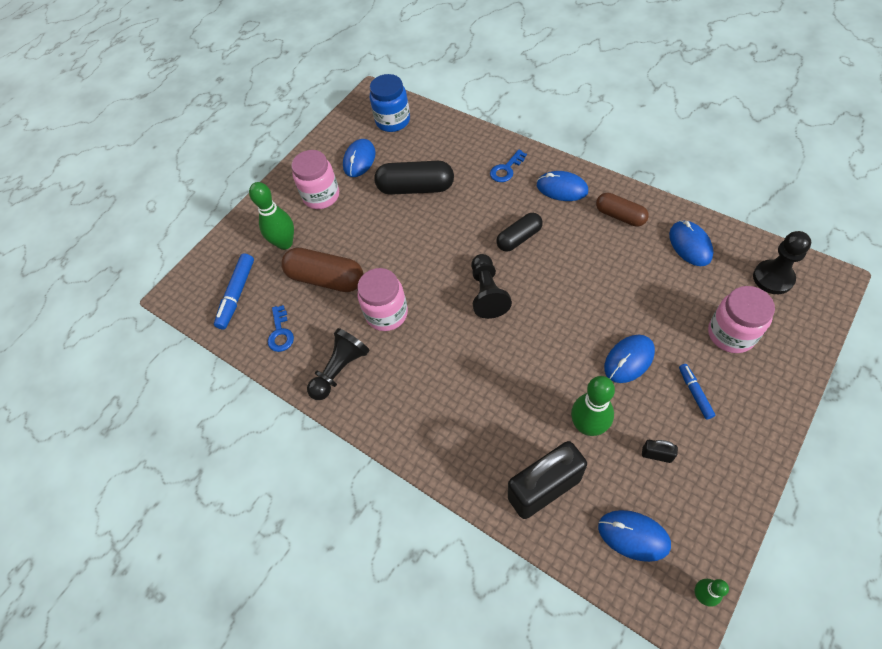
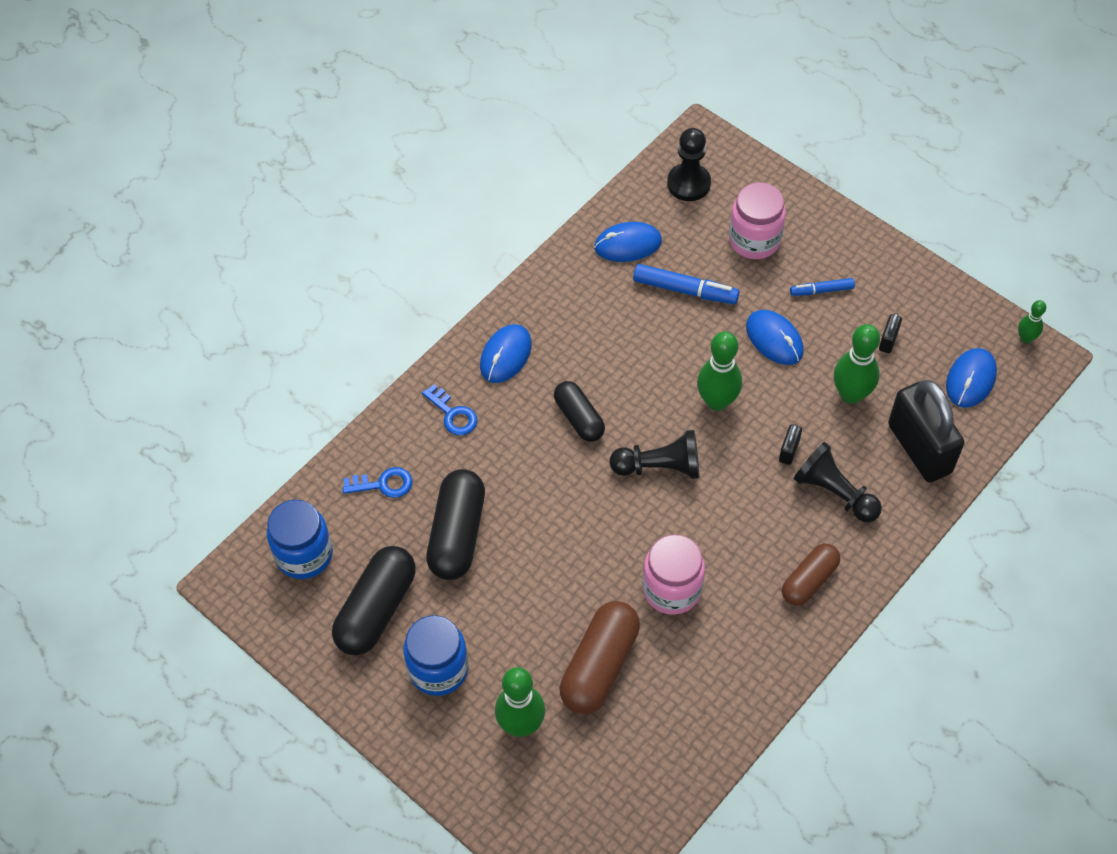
camera: 90 degrees left, 0 degrees up
(237, 294) = (604, 794): blue marker -> blue marker (684, 290)
(280, 333) = (681, 729): blue key -> blue key (383, 484)
(321, 196) = (438, 669): pink jar -> blue jar
(340, 370) = (750, 651): black pawn -> black pawn (834, 492)
(359, 160) = (376, 609): blue mouse -> black capsule
(519, 381) = (789, 451): none -> black padlock
(555, 324) = (717, 401): none -> green bowling pin
(620, 216) = (568, 302): brown capsule -> brown capsule (809, 580)

